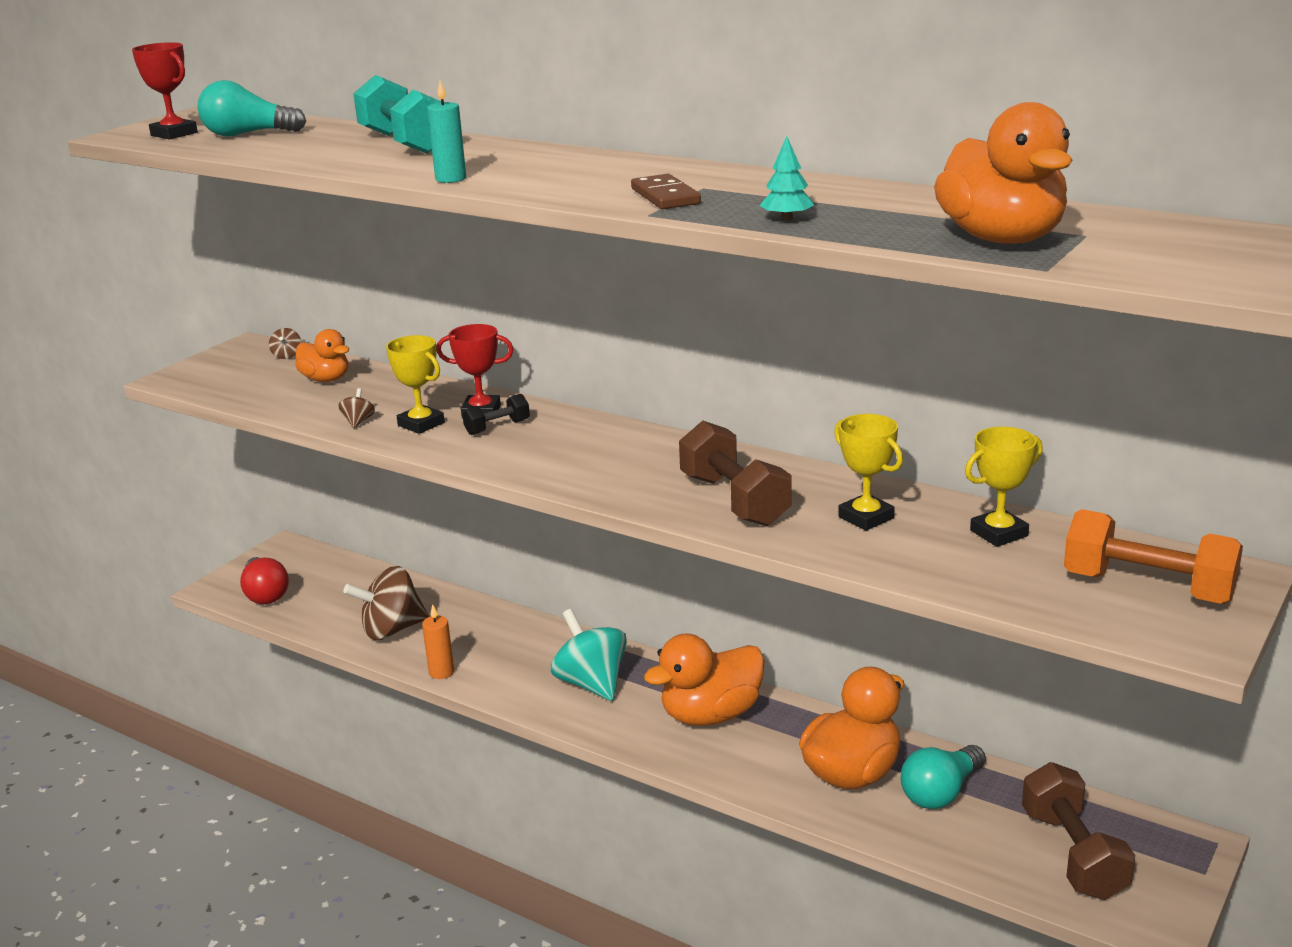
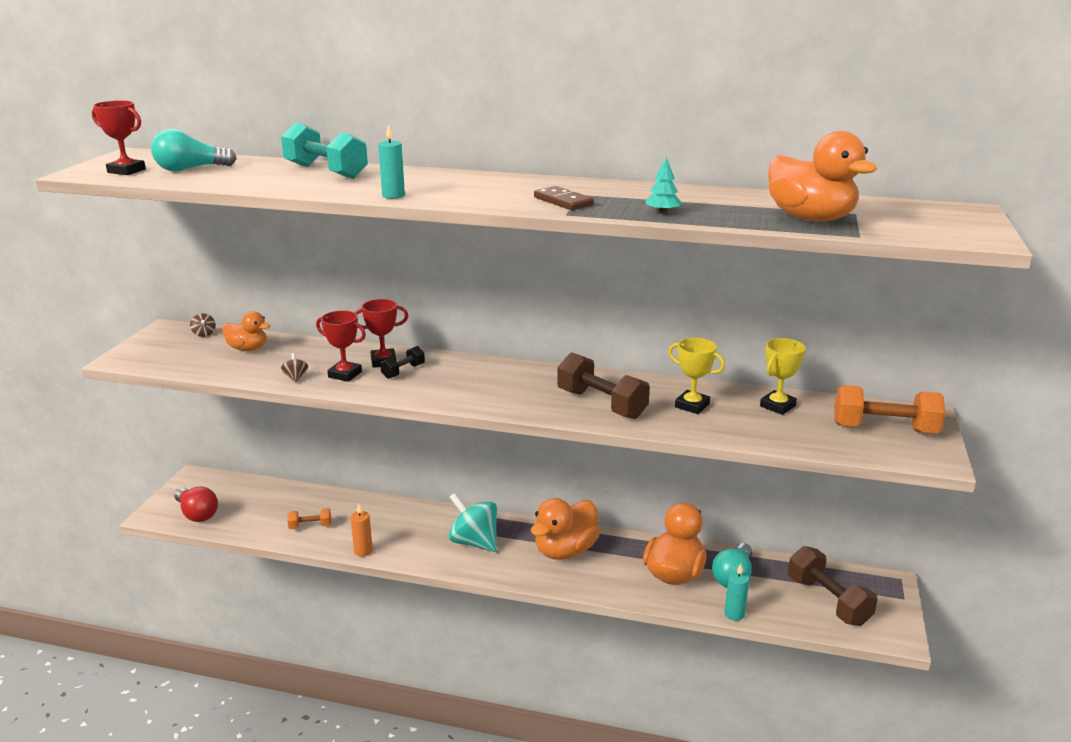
camera: 20 degrees left, 0 degrees up
(392, 630) = (310, 526): brown spinning top -> orange dumbbell
(421, 424) = (345, 374): yellow trophy -> red trophy
(912, 846) = (734, 614): none -> turquoise candle

